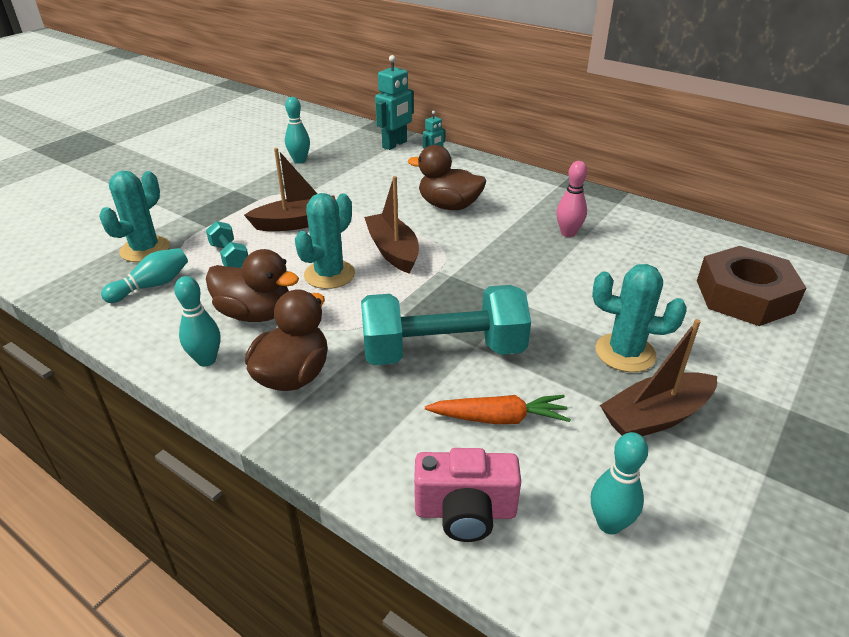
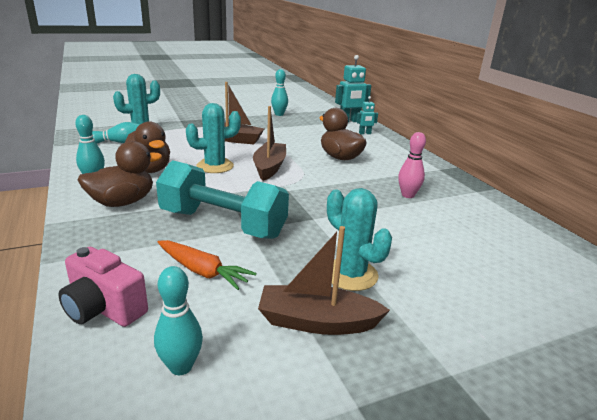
camera: 30 degrees right, 10 degrees down
(229, 256) = (175, 142): turquoise dumbbell -> none
(744, 296) = (515, 282): brown nut -> none

